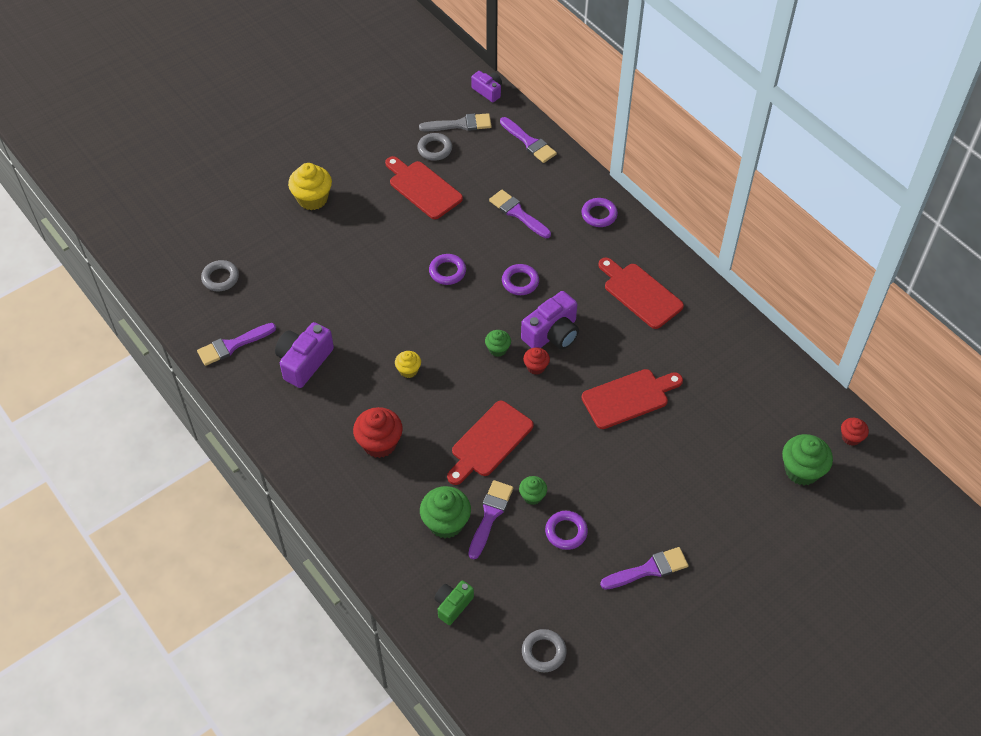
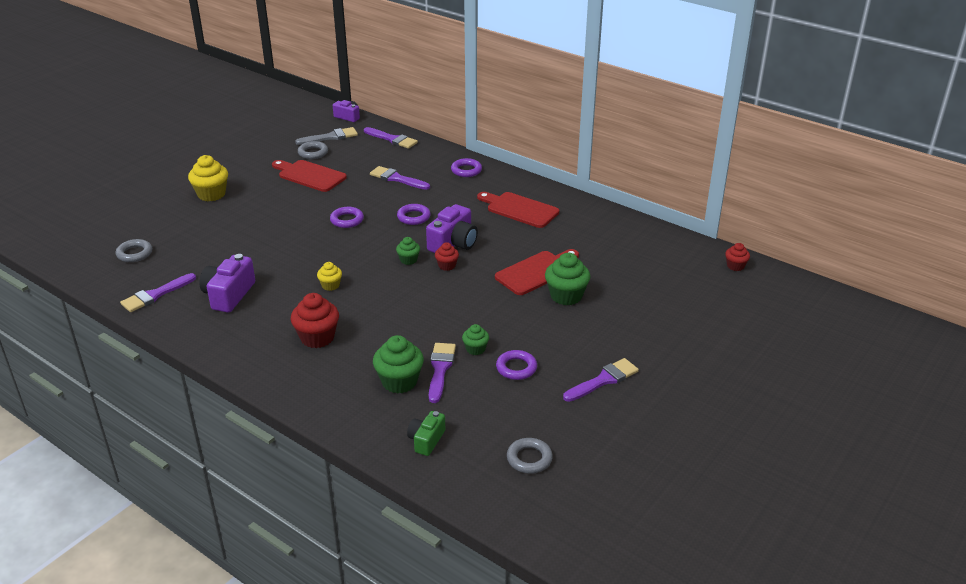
camera: 15 degrees left, 20 degrees down
(489, 442) = (422, 320): red cutting board -> none
(802, 470) = (705, 292): green cupcake -> green cupcake (566, 296)

